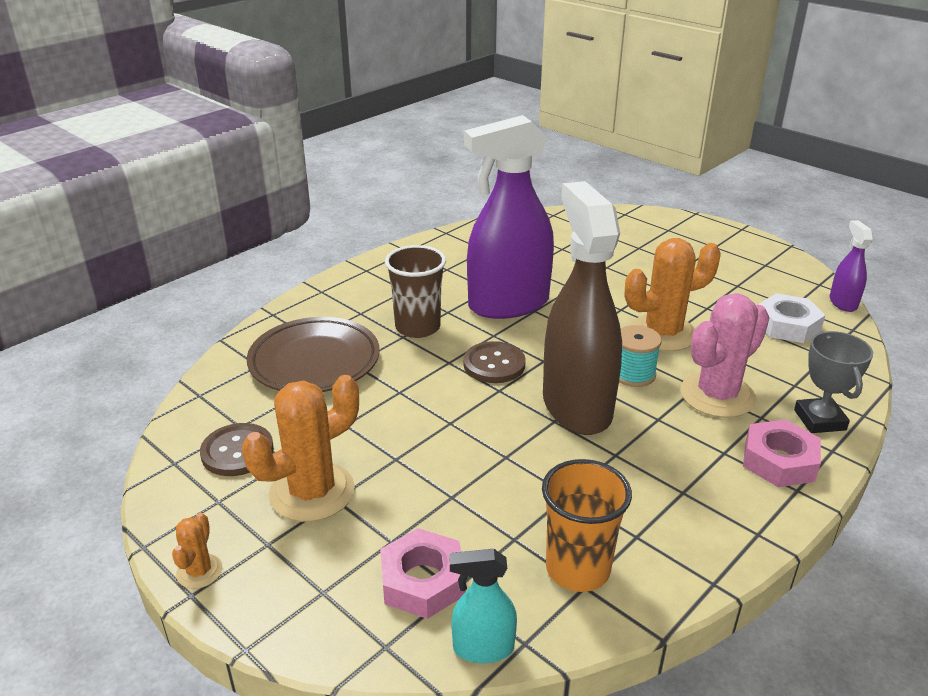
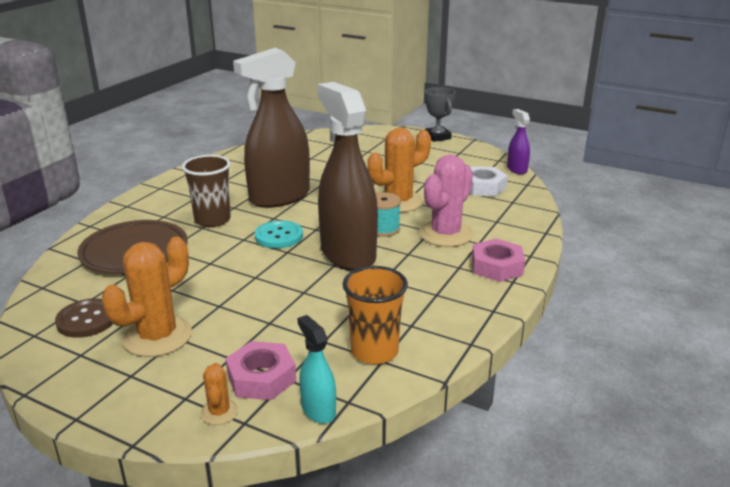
camera: 15 degrees left, 5 degrees down
(199, 571) = (78, 402): orange cactus -> orange cactus (219, 412)
(483, 648) = (318, 410): turquoise spray bottle -> turquoise spray bottle turned 75 degrees clockwise
(494, 364) = (279, 236): brown button -> turquoise button
(508, 304) = (279, 197): purple spray bottle -> brown spray bottle
(819, 420) = (518, 239): grey trophy -> grey trophy (437, 137)

